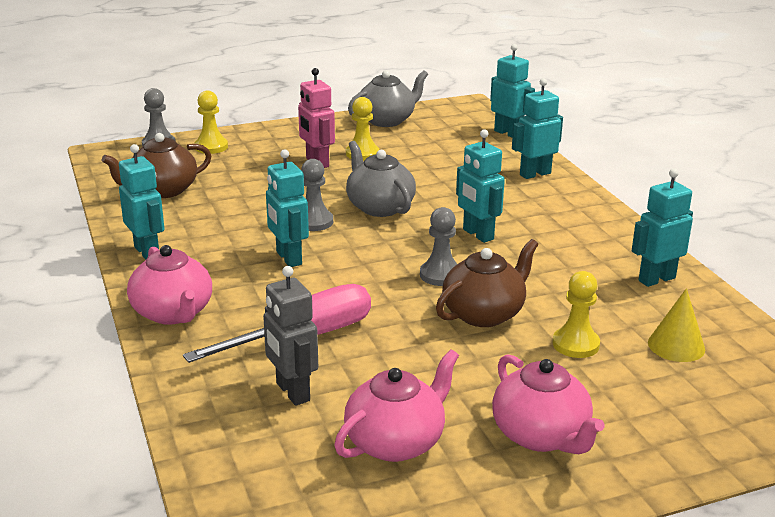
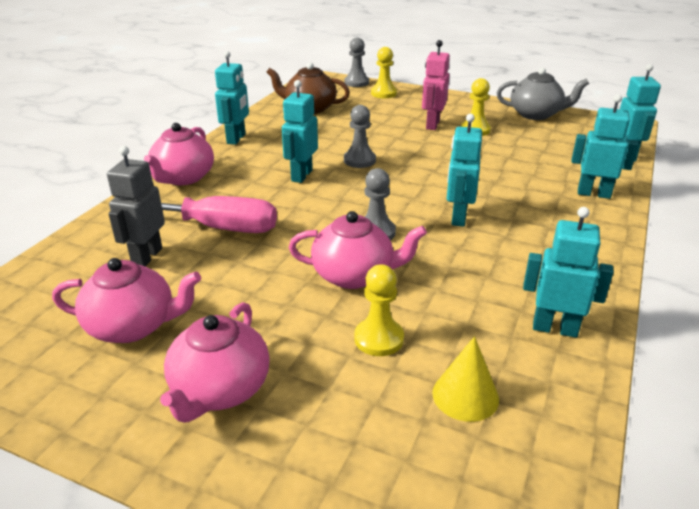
camera: 45 degrees right, 5 degrees up
(379, 207) = (420, 168): grey teapot -> none
(484, 314) = (354, 275): brown teapot -> pink teapot

